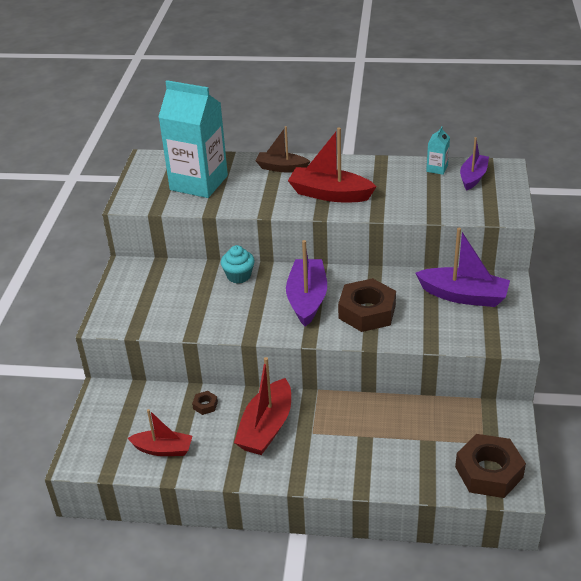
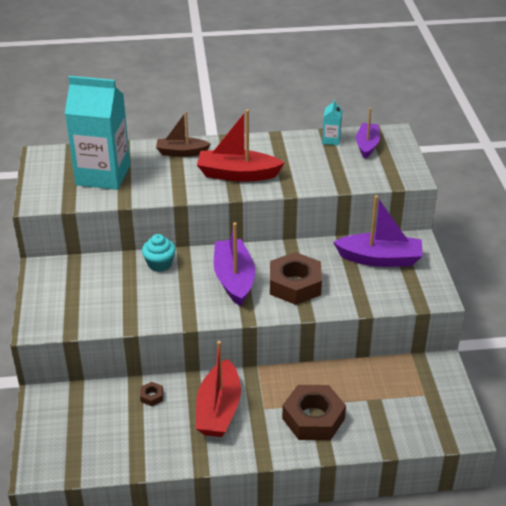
camera: 15 degrees left, 0 degrees up
(163, 449) = (122, 446): red boat -> none
(489, 472) = (437, 420): brown nut -> brown nut (313, 418)

